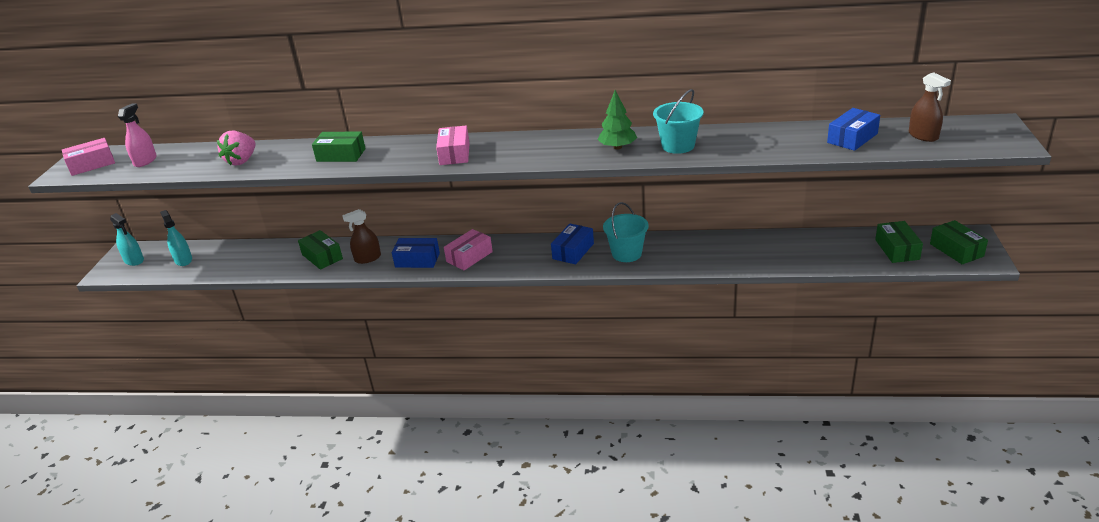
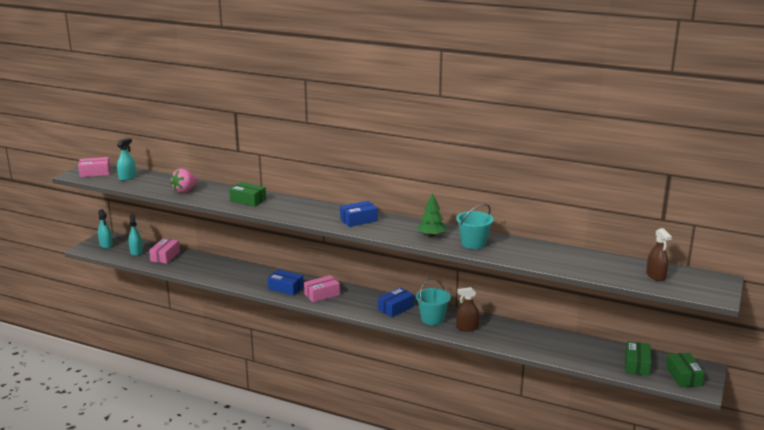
camera: 15 degrees right, 10 degrees down
(145, 161) = (127, 177): pink spray bottle -> turquoise spray bottle
(322, 257) = (225, 271): green box -> none
(367, 258) = (254, 279): brown spray bottle -> brown spray bottle (467, 328)
(454, 154) = (320, 215): pink box -> pink box (165, 256)
(852, 138) = (602, 266): blue box -> blue box (358, 220)

